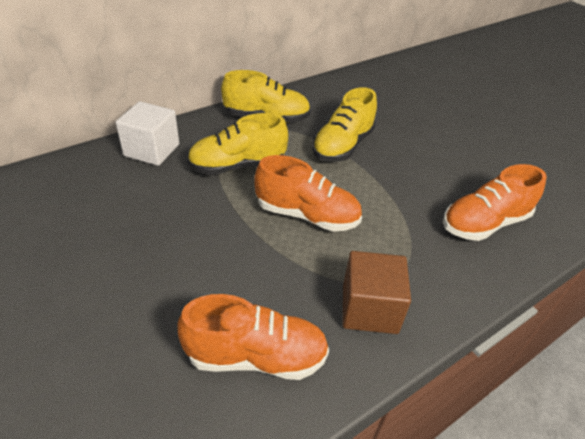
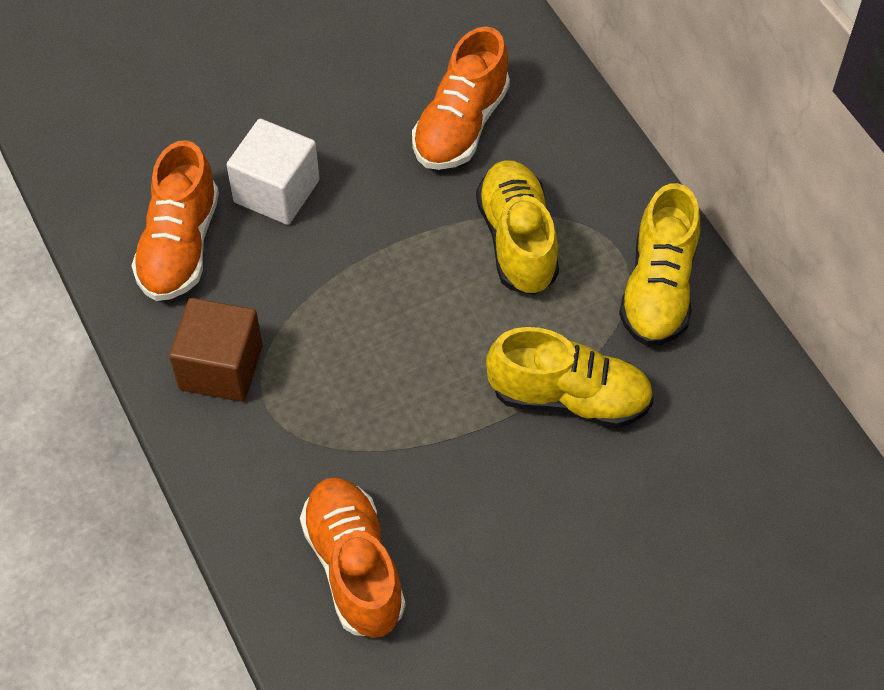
camera: 100 degrees right, 15 degrees up
(152, 150) = (560, 132): white cube -> white cube (276, 191)
(307, 215) = (396, 321): orange shoe -> orange shoe (461, 125)
(342, 146) = (569, 397): yellow shoe -> yellow shoe turned 150 degrees clockwise

